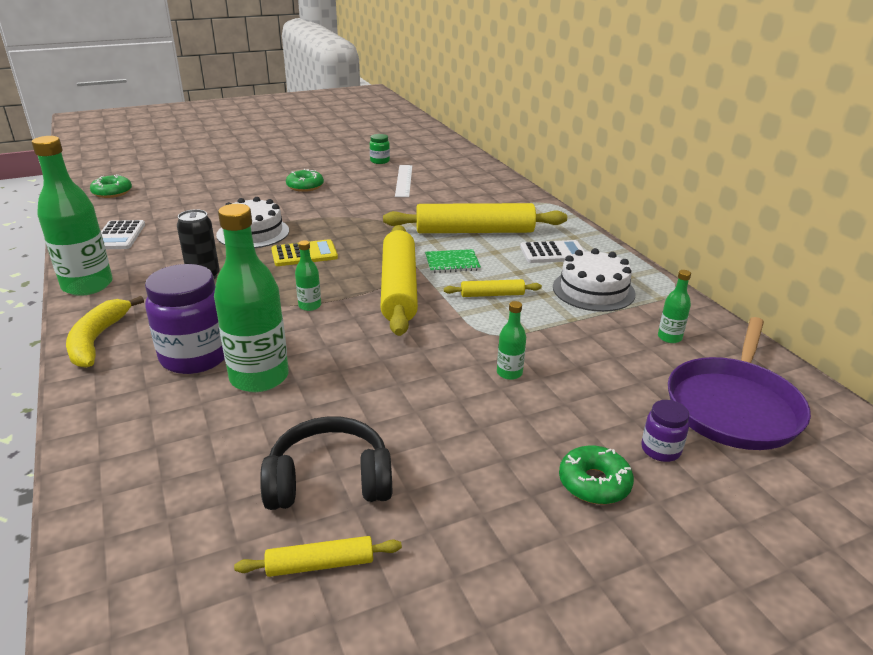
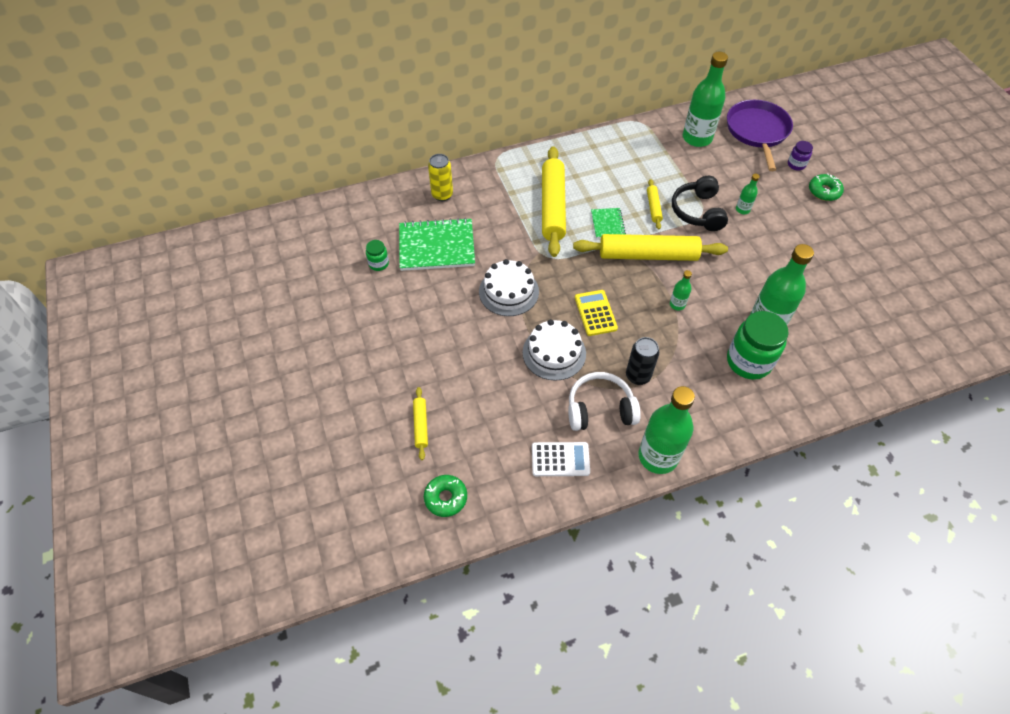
camera: 85 degrees left, 25 degrees up
(97, 340) = (736, 425): yellow banana -> none
(168, 255) = (600, 409): none -> white headphones
(195, 356) = (748, 361): purple jar -> green jar
(305, 186) = (444, 322): green donut -> none
(320, 564) = (896, 287): yellow rolling pin -> yellow rolling pin (421, 425)
(329, 480) = (845, 286): black headphones -> black headphones (697, 211)
(404, 180) = (436, 246): white ruler -> green notebook
(477, 180) = (442, 195): none -> yellow can
(553, 253) = (590, 168): white calculator -> none
(593, 290) = (643, 158): white cake -> white cake (508, 291)
(669, 337) = (697, 138): green bottle -> green bottle, size x2.20
(733, 406) = (757, 131): purple pan -> purple pan turned 120 degrees counterclockwise

